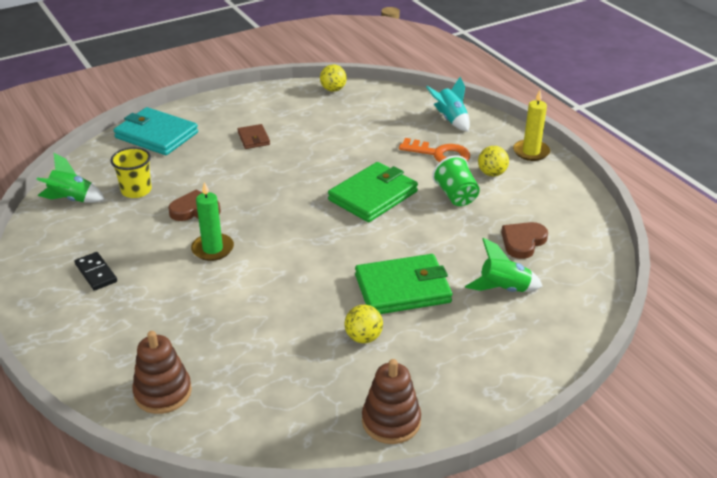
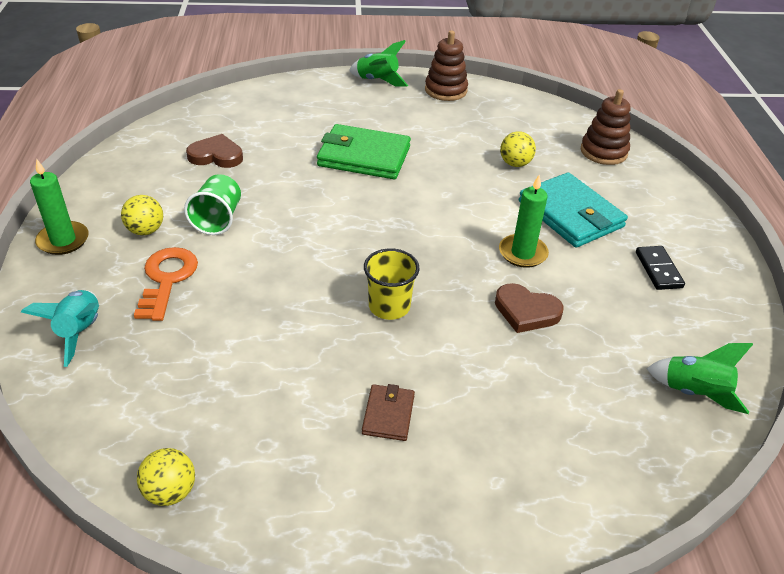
camera: 155 degrees left, 5 degrees up
(136, 190) = (598, 374): yellow cup -> yellow cup (389, 306)
(156, 135) = (545, 494): turquoise wallet -> turquoise wallet (570, 214)
(363, 337) = (426, 136): yellow ball -> yellow ball (515, 164)
(373, 196) = (305, 252): green wallet -> none
(440, 154) = (167, 279): orange key -> orange key turned 45 degrees clockwise
(504, 289) = (282, 129): green rocket -> green rocket (377, 81)
(523, 242) = (216, 155): brown heart -> brown heart turned 150 degrees counterclockwise
(531, 152) = (63, 240): yellow candle -> green candle

